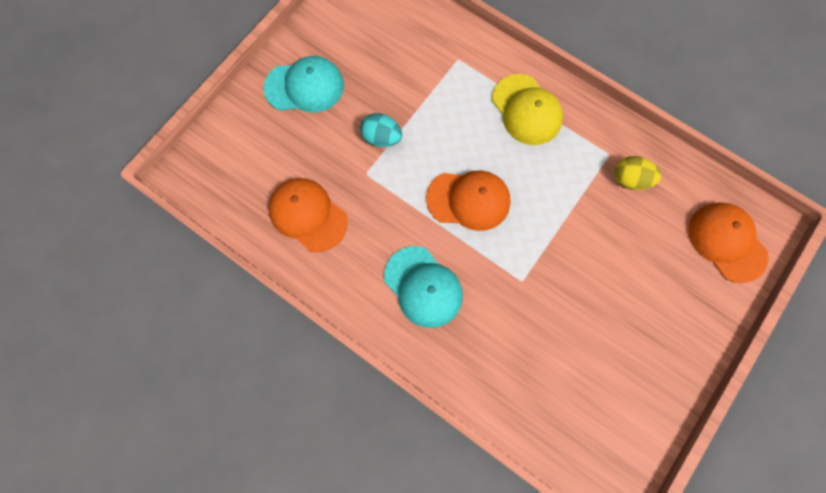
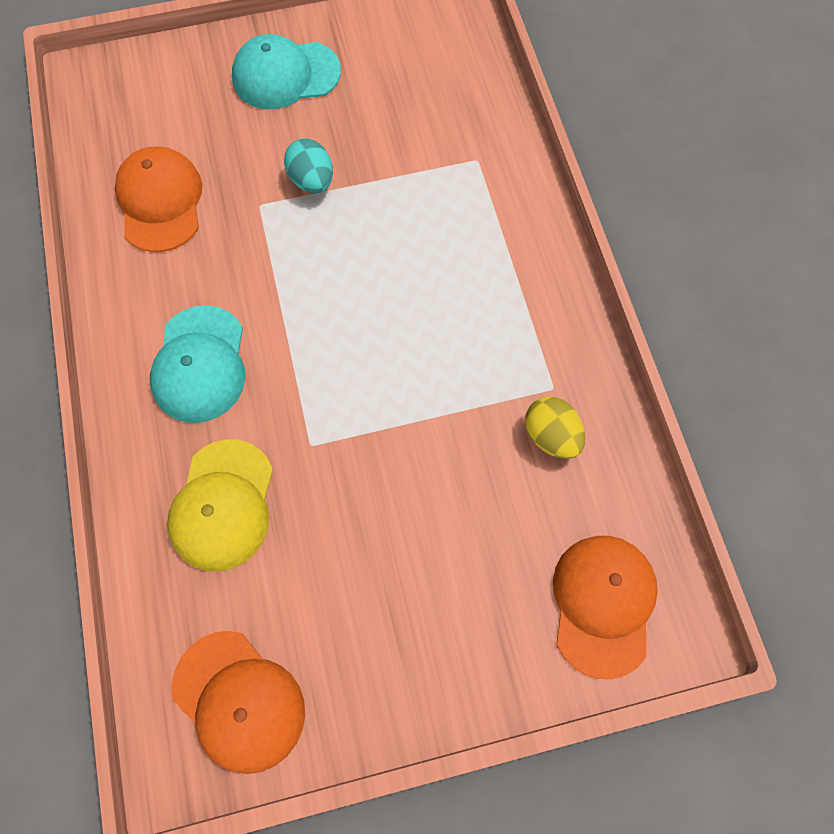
camera: 40 degrees right, 5 degrees down
(304, 87) = (285, 75): turquoise cap -> turquoise cap turned 135 degrees clockwise
(468, 200) = (339, 313): orange cap -> orange cap (239, 701)
(526, 110) = (502, 268): yellow cap -> yellow cap (223, 505)

